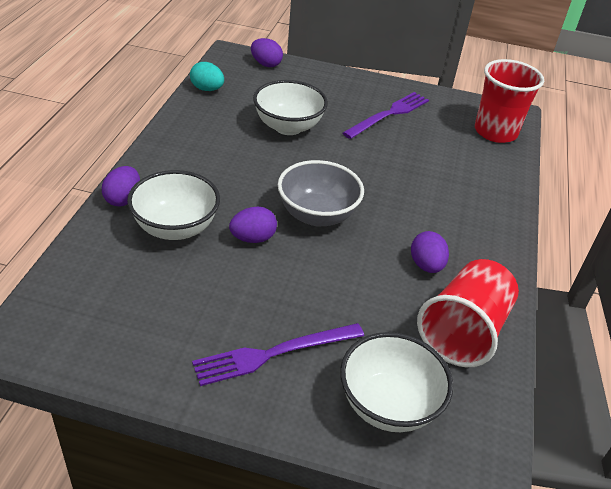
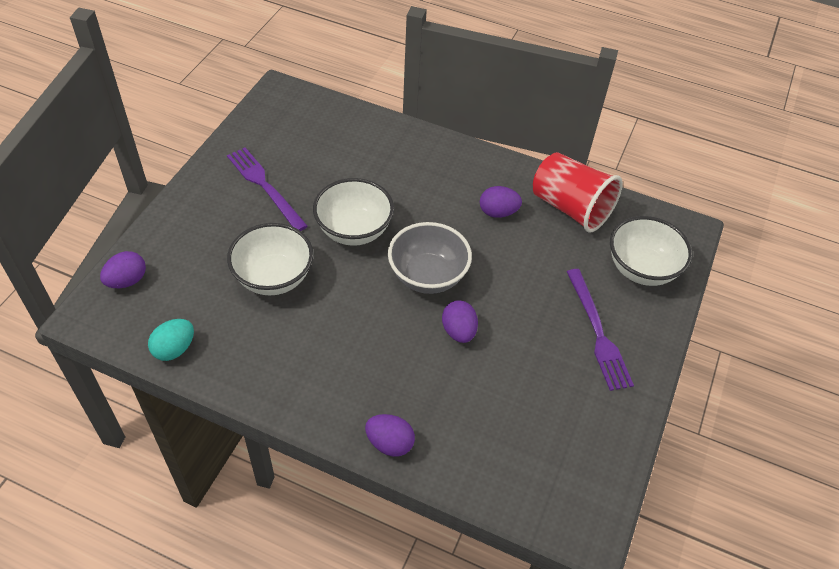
camera: 80 degrees left, 10 degrees up
(175, 228) = (439, 395): white bowl -> white bowl (354, 230)
(495, 132) = (311, 113): red cup -> none

